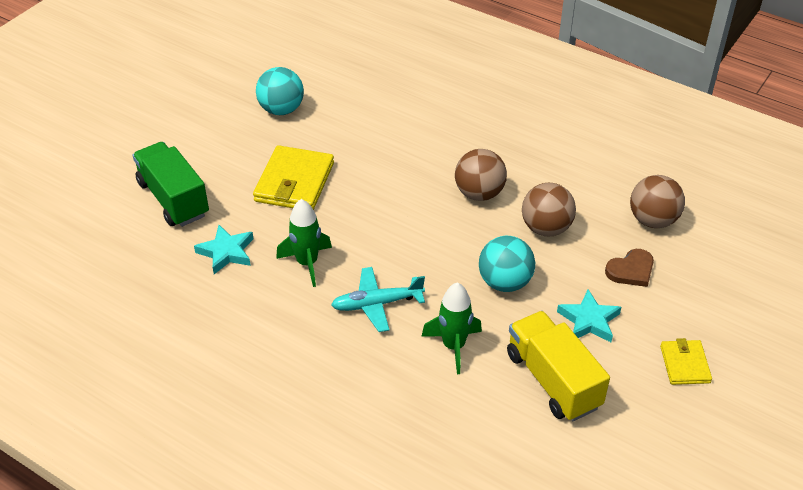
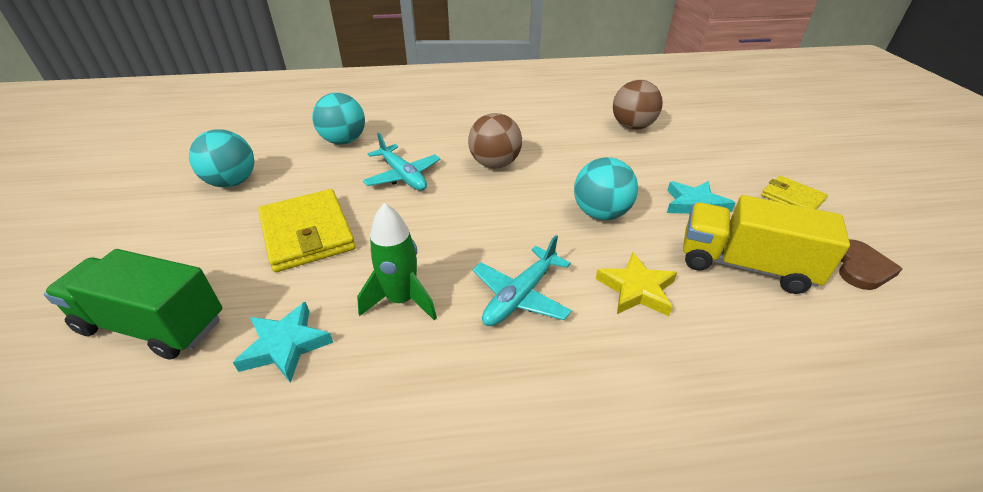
camera: 40 degrees left, 5 degrees down
(388, 107) = (344, 141): none -> turquoise ball
(398, 166) = (402, 176): none -> turquoise plane
(453, 346) = (636, 289): green rocket -> yellow star
(546, 228) = (575, 163): brown ball -> none
(631, 270) = (667, 160): brown heart -> brown heart (861, 268)

